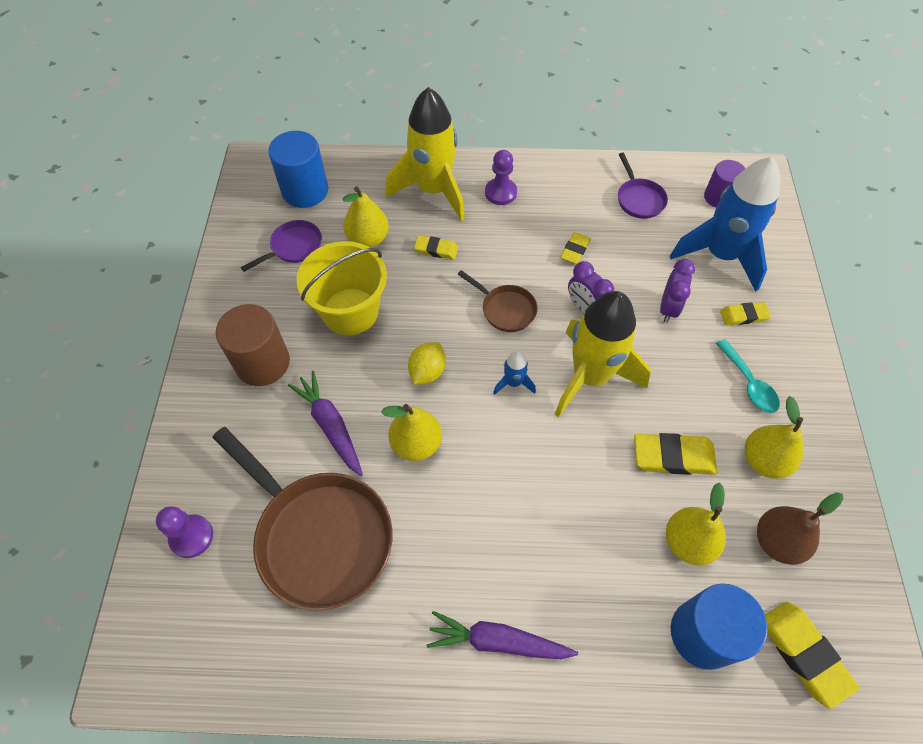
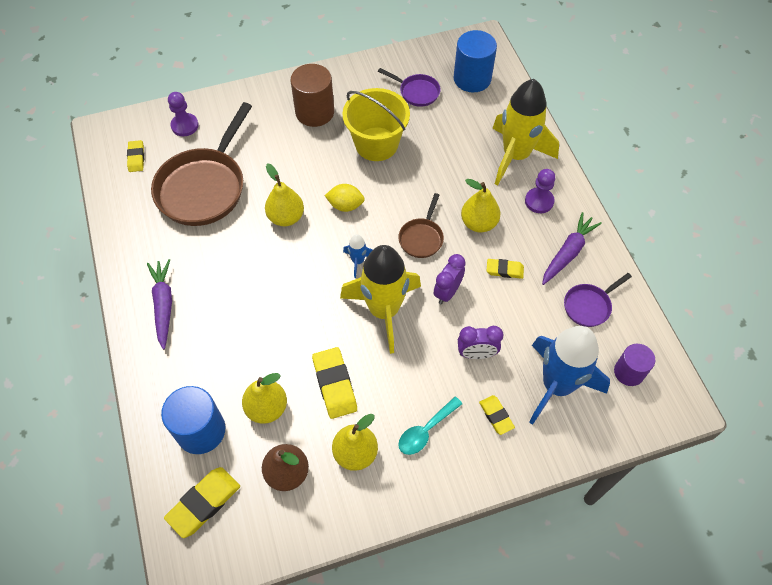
camera: 70 degrees right, 0 degrees up
(330, 425) = (282, 165): purple carrot -> purple carrot (568, 252)
(368, 239) = (446, 131): yellow pear -> yellow pear (478, 223)
(436, 249) = (457, 176): yellow eraser -> yellow eraser (136, 158)

